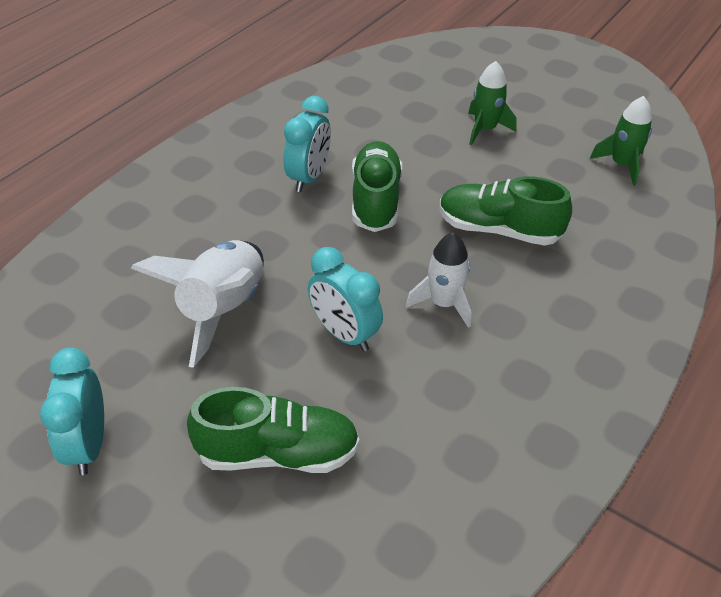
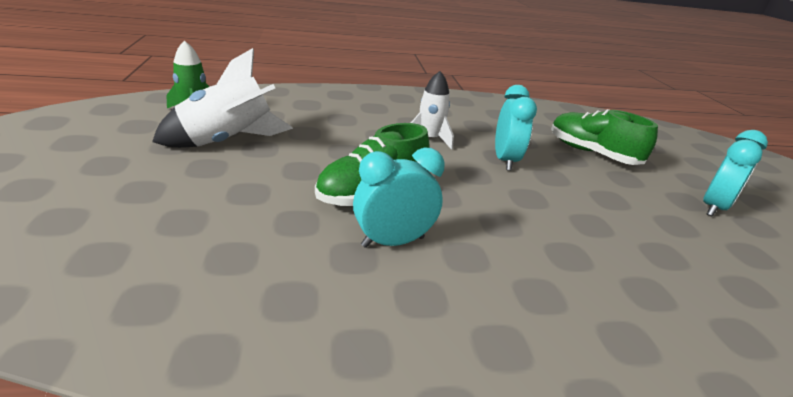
camera: 135 degrees left, 15 degrees down
(222, 310) = (577, 210): white rocket -> white rocket (227, 142)
(485, 129) = (189, 173): green rocket -> none
(498, 230) = (334, 138): green shoe -> none

